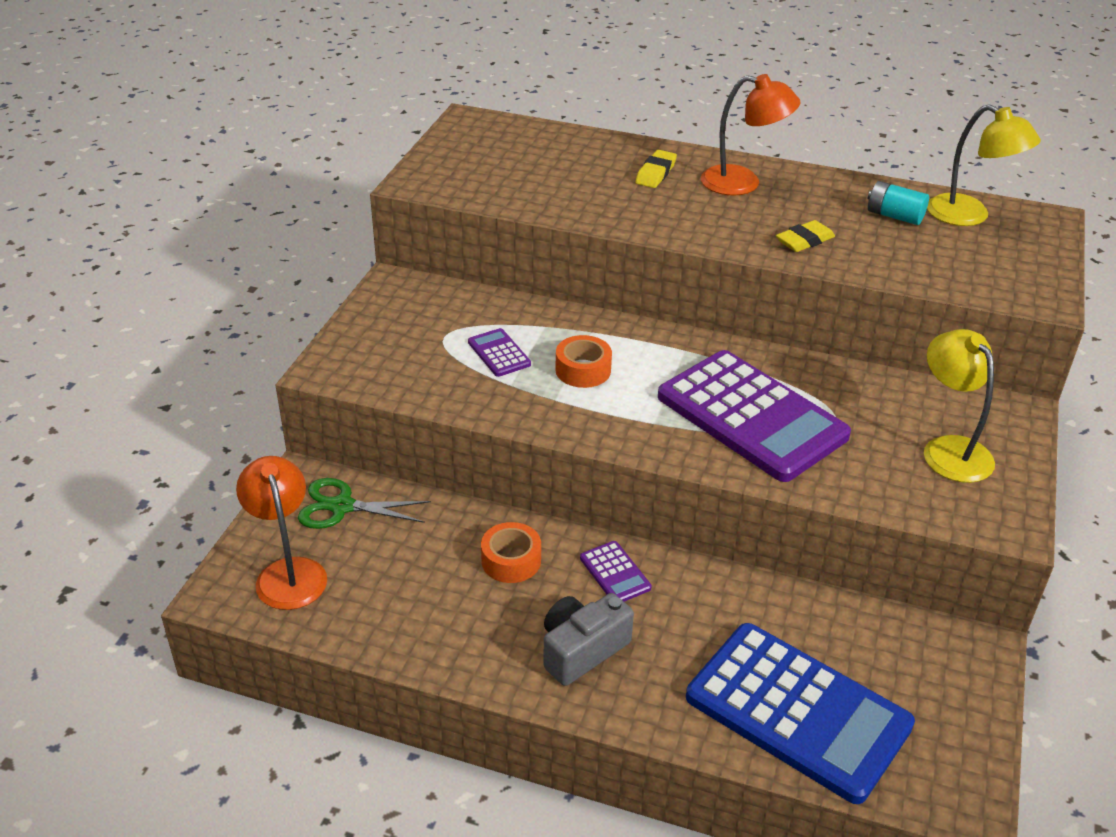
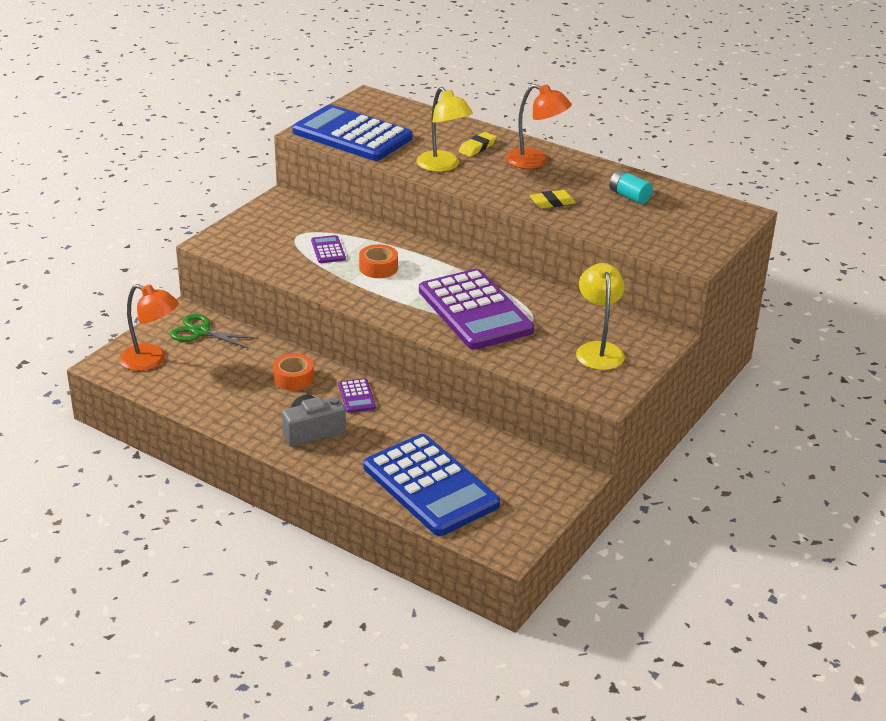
camera: 15 degrees right, 5 degrees down
(288, 572) = (151, 361): orange lamp -> orange lamp turned 120 degrees clockwise
(479, 178) = (352, 135): none -> blue calculator
(969, 216) = (685, 204): yellow lamp -> yellow lamp (443, 166)

